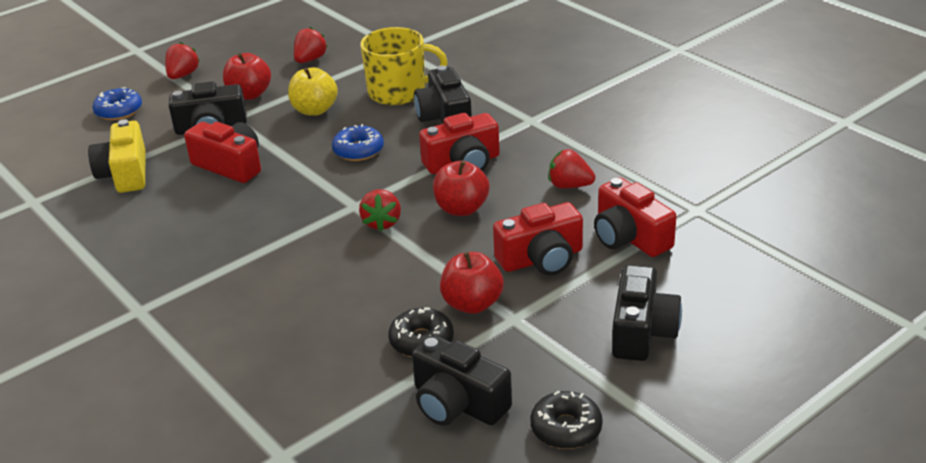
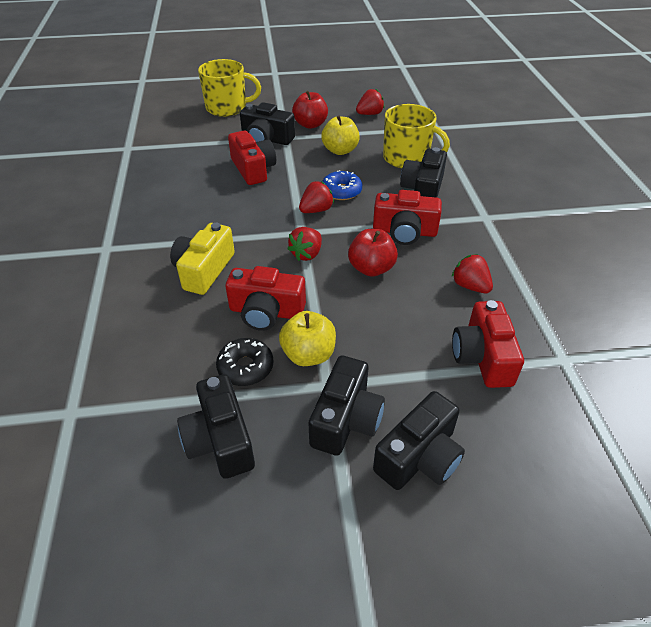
camera: 30 degrees right, 10 degrees up
(119, 111) = (227, 108): blue donut -> yellow mug
(125, 173) = (191, 150): yellow camera -> yellow camera (204, 270)
(183, 75) = (284, 98): red strawberry -> red strawberry (316, 210)
(472, 304) = (308, 355): red apple -> yellow apple
(541, 259) = (394, 341): red camera -> red camera (266, 312)
(555, 335) = (346, 419): none -> black camera
(566, 428) = (277, 519): black donut -> none

